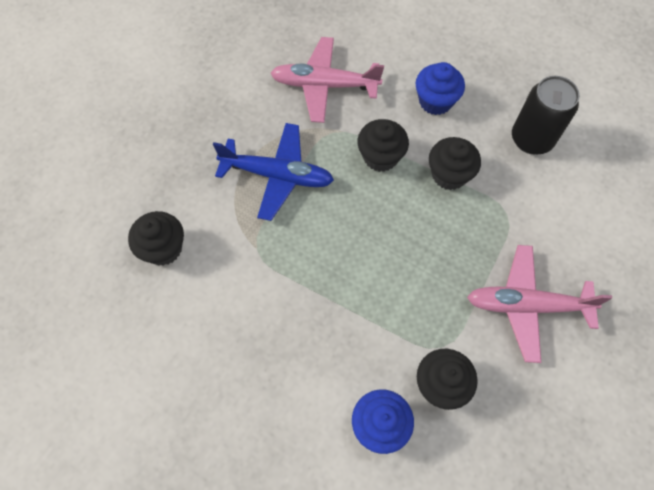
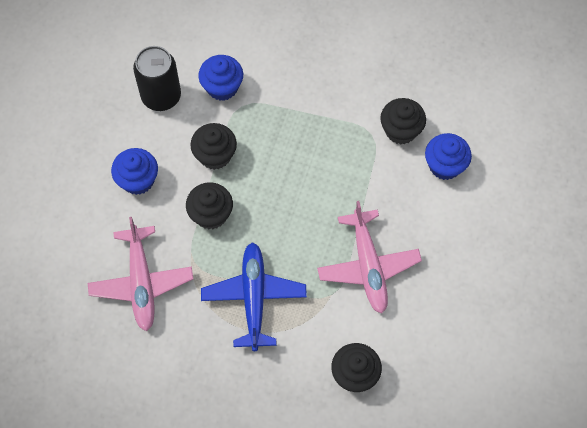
camera: 105 degrees left, 0 degrees up
(527, 305) = (319, 81): pink plane -> pink plane (368, 266)
(534, 199) = (222, 87): none -> blue cupcake

